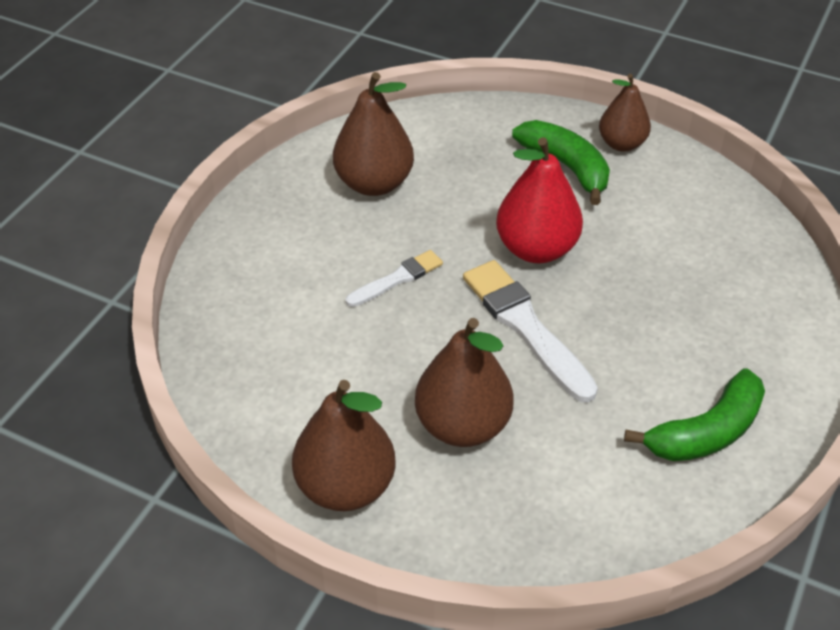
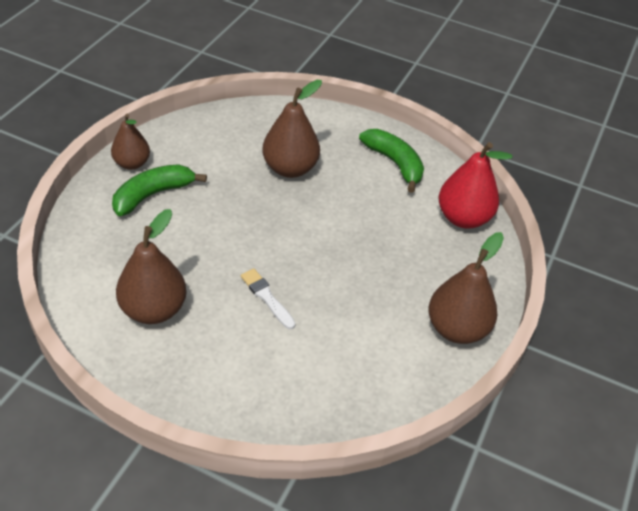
camera: 95 degrees left, 0 degrees up
(463, 425) = (401, 268): brown pear -> brown pear (290, 168)
(526, 327) = (315, 231): white brush -> none
(536, 249) = (240, 219): red pear -> red pear (463, 218)

